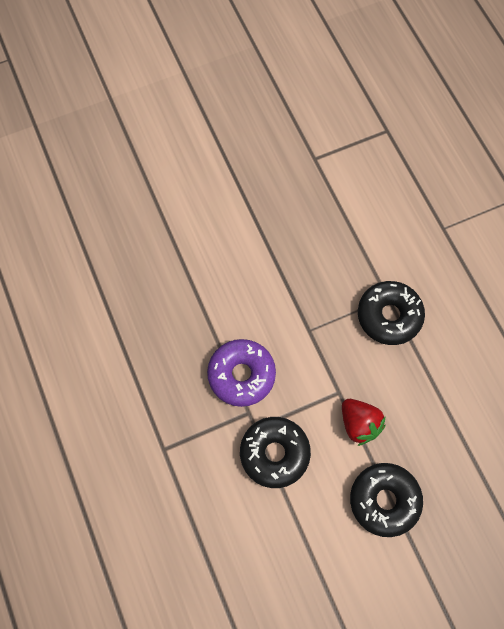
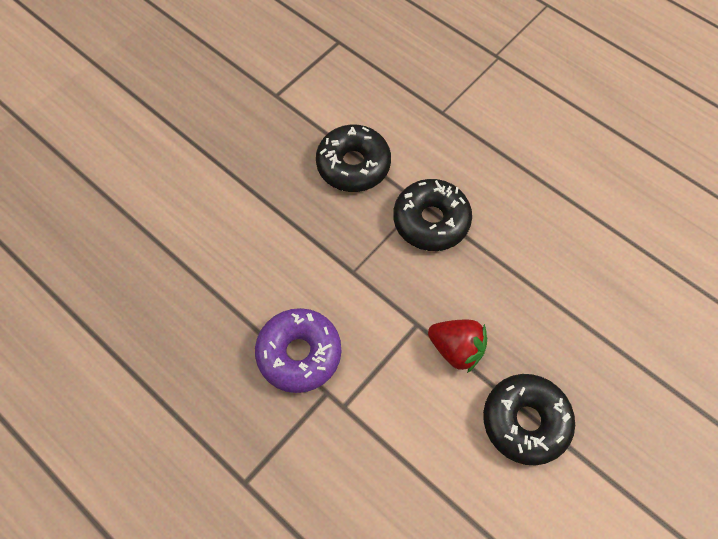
camera: 25 degrees left, 5 degrees down
(274, 453) = (378, 426): black donut -> black donut (353, 165)

